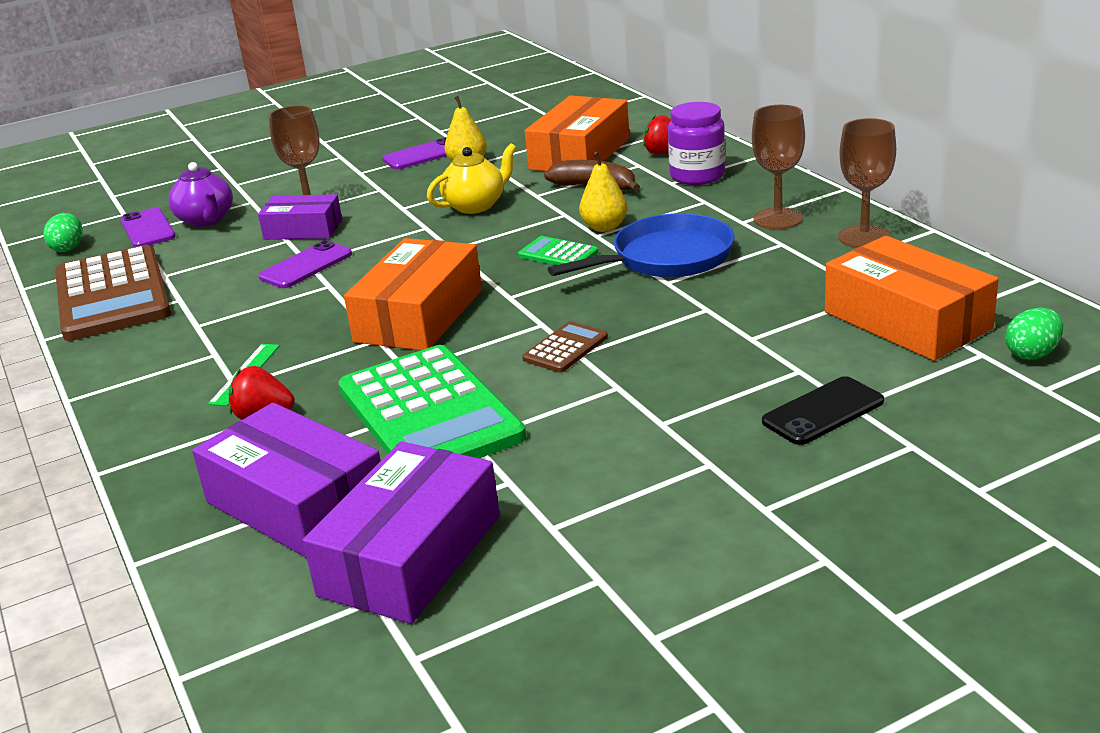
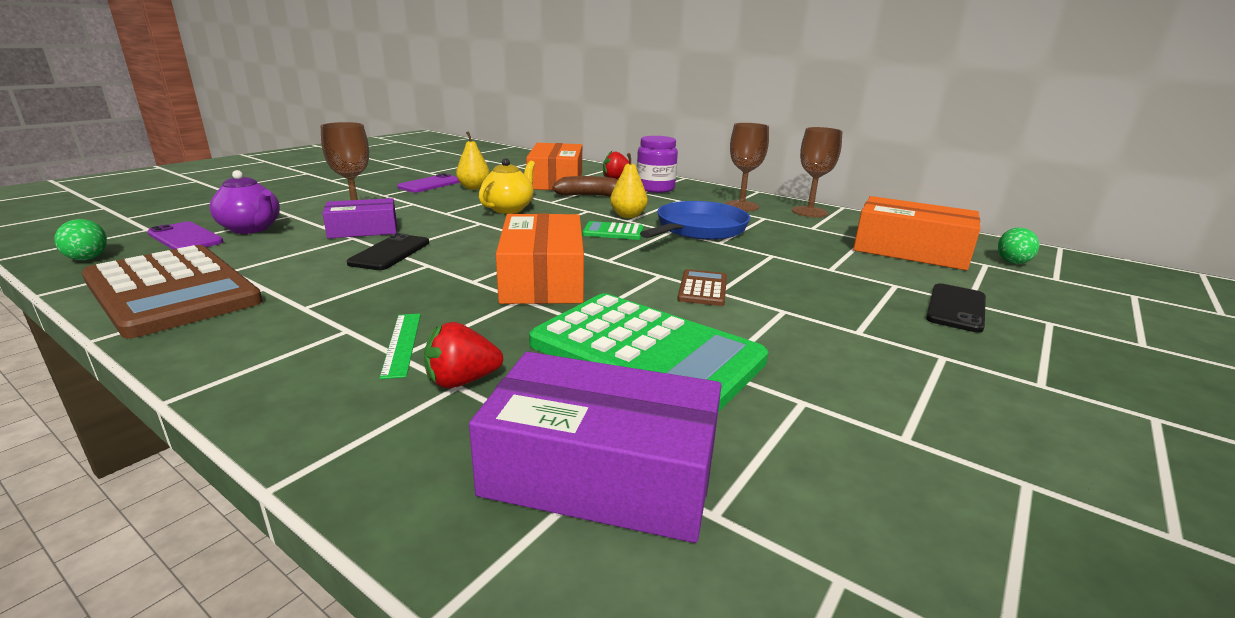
camera: 30 degrees left, 5 degrees down
(306, 266) = (390, 253): purple phone -> black phone
(411, 555) = (810, 505): purple box -> none

